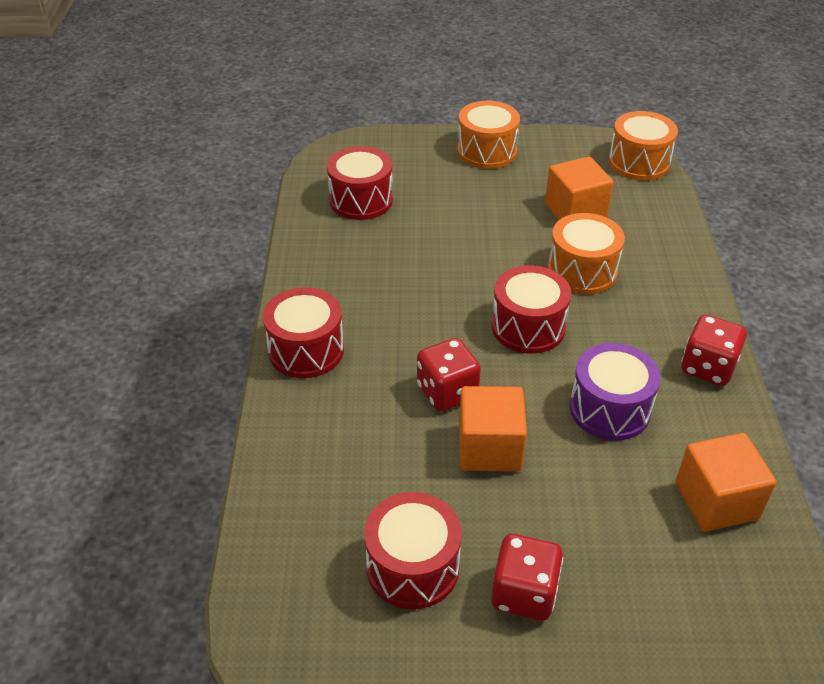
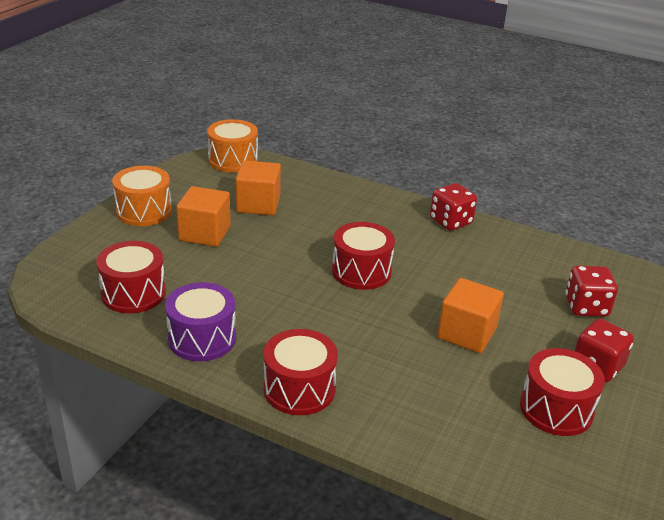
camera: 65 degrees left, 10 degrees down
(447, 392) = (400, 332): red dice -> red dice (586, 307)
(582, 271) = (324, 227): orange drum -> none
(609, 409) = (462, 271): purple drum -> purple drum (202, 338)
(716, 501) = (557, 265): orange cube -> orange cube (205, 233)

